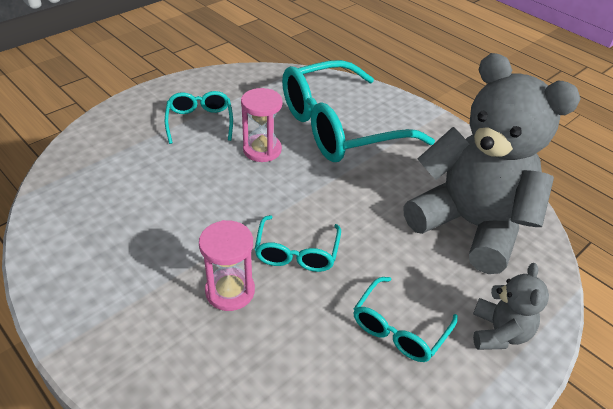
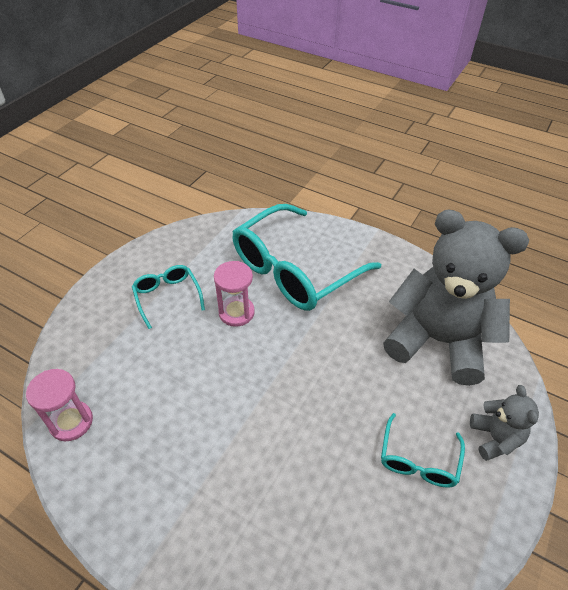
camera: 15 degrees left, 5 degrees up
(230, 291) = (266, 468): pink hourglass -> pink hourglass (71, 422)
(297, 253) = (308, 412): turquoise glasses -> none

